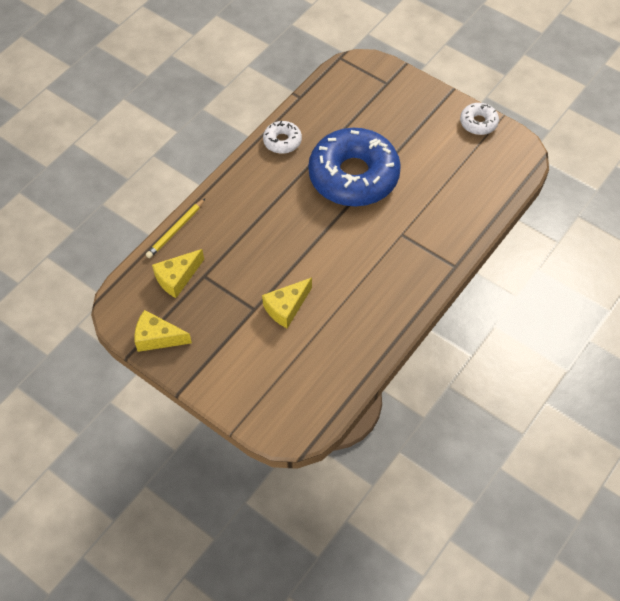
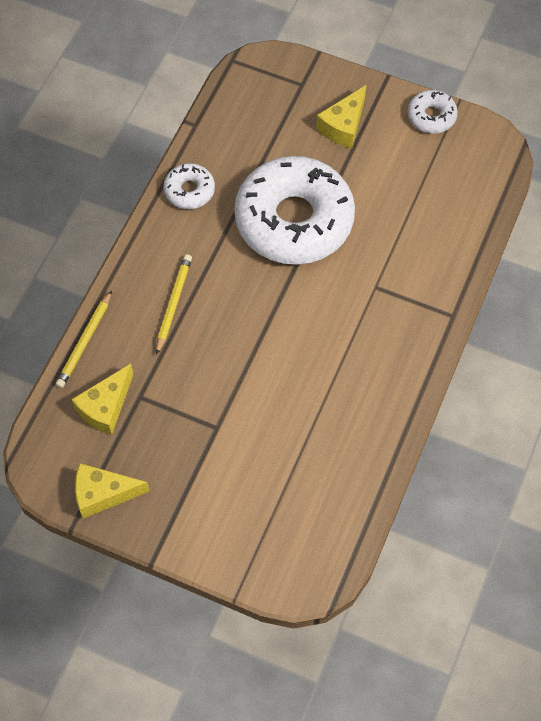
camera: 15 degrees left, 5 degrees up
(247, 216) = (173, 303): none -> yellow pencil
(286, 307) = (257, 416): yellow cheese -> yellow cheese (343, 126)
(354, 176) = (294, 220): blue donut -> white donut

